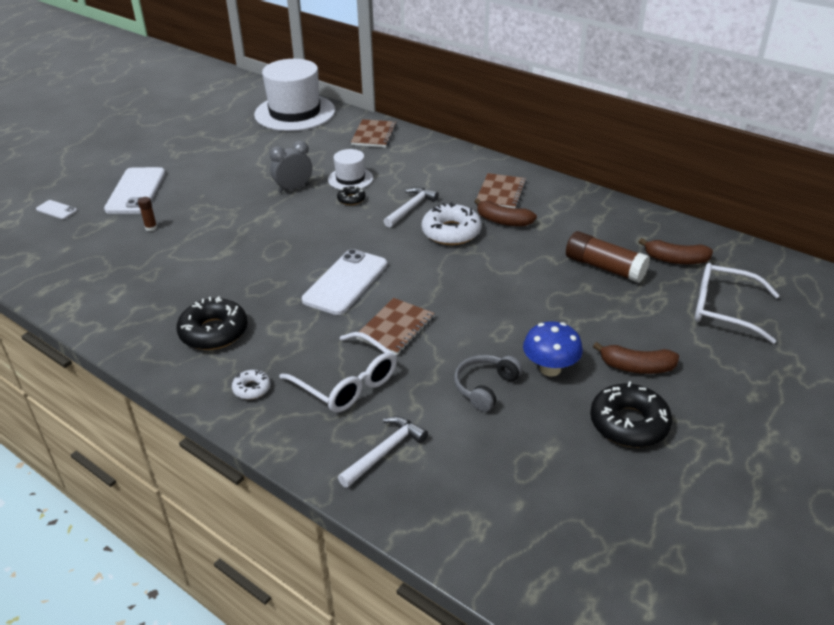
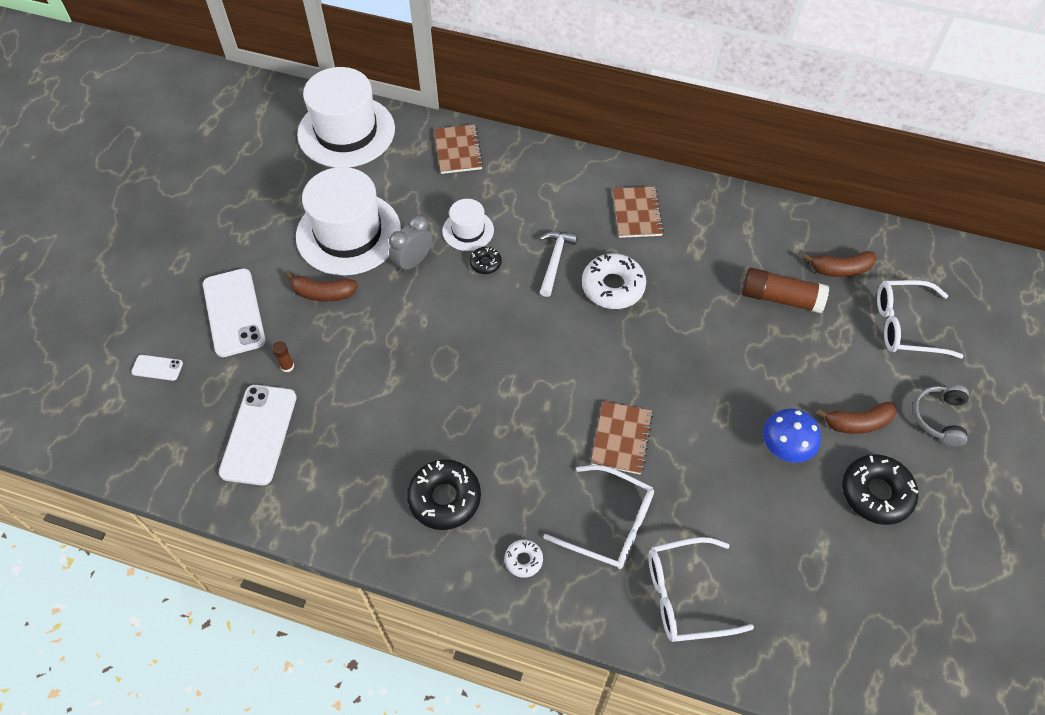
camera: 20 degrees left, 20 degrees up
(255, 164) = (348, 233): none -> white hat
(345, 282) = (541, 389): white phone -> white phone (259, 434)
(385, 452) = (685, 595): white hammer -> white glasses
(485, 387) = (737, 489): grey headphones -> grey headphones (939, 418)
(503, 221) = (657, 256): brown banana -> brown banana (323, 293)

